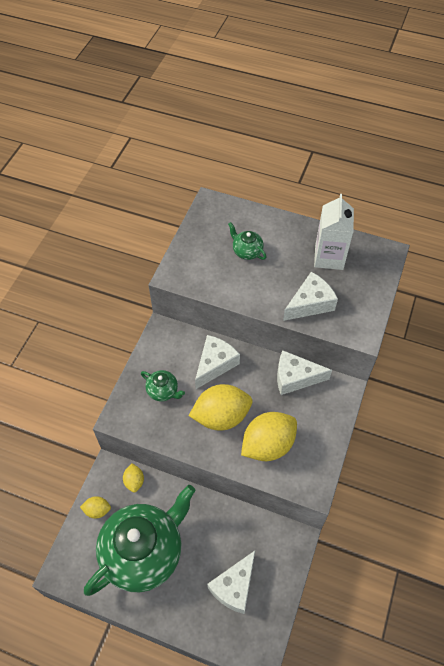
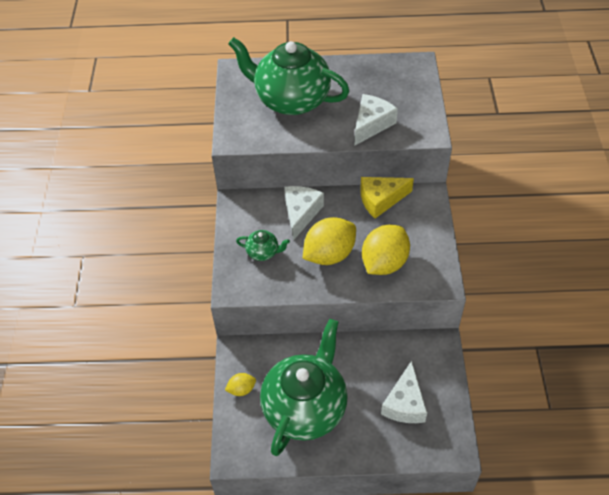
camera: 20 degrees left, 5 degrees down
(134, 481) = (265, 351): yellow lemon -> none
(247, 251) = (291, 99): green teapot -> green teapot, size x2.44
(295, 378) = (381, 200): white cheese -> yellow cheese
(329, 257) = (369, 82): white carton -> none

